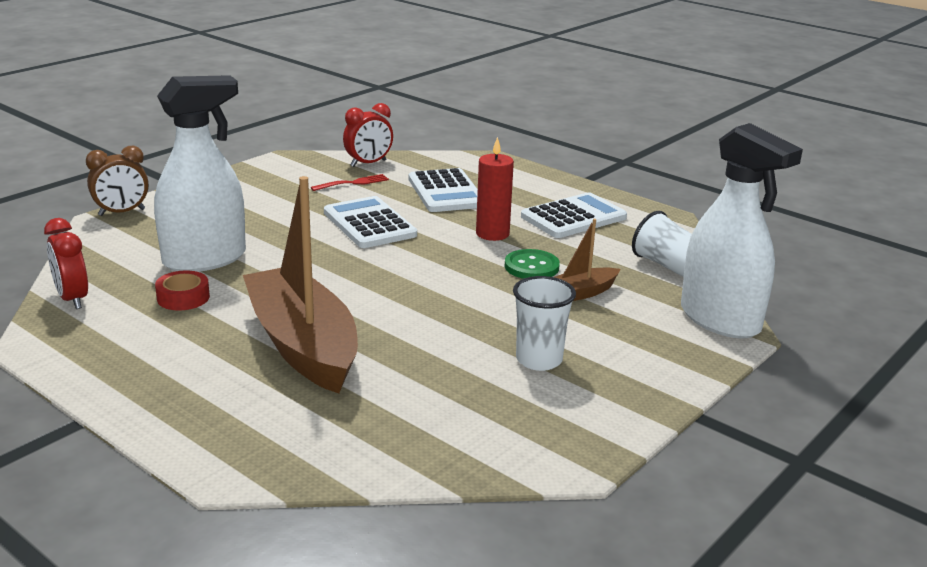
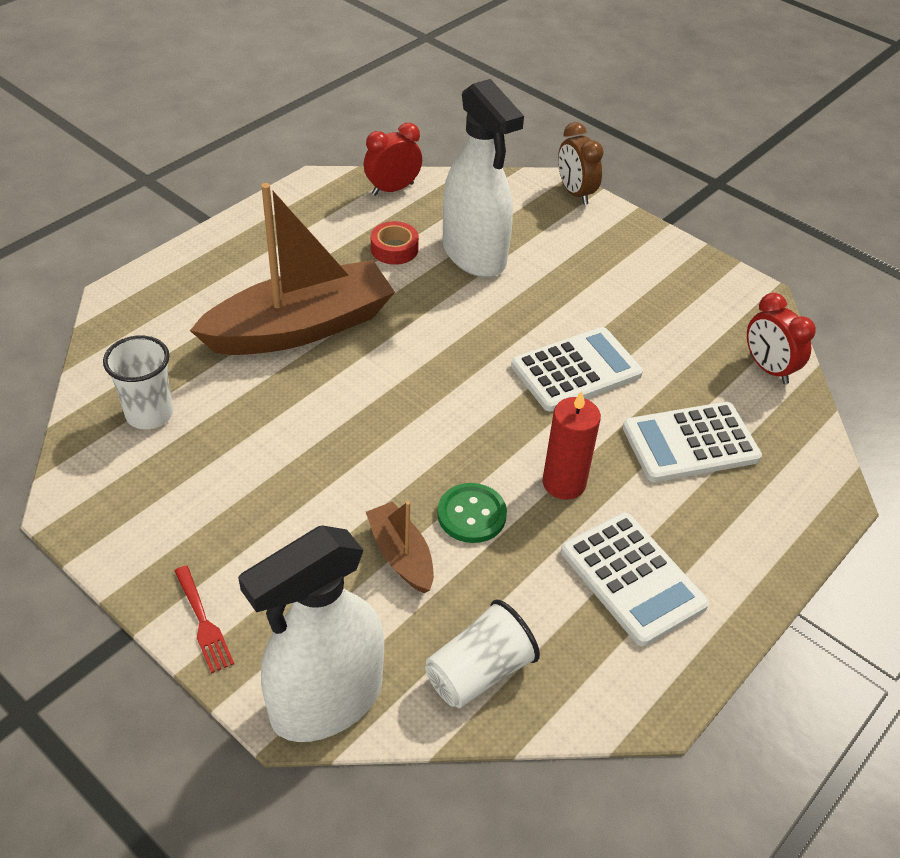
camera: 90 degrees right, 20 degrees up
(353, 183) = (697, 355): red fork -> red fork (203, 622)
(539, 360) = (252, 500): white cup -> white cup (149, 414)

